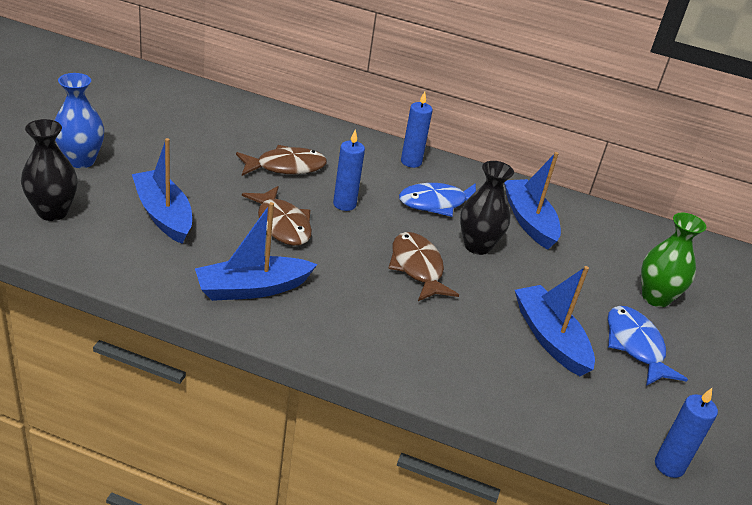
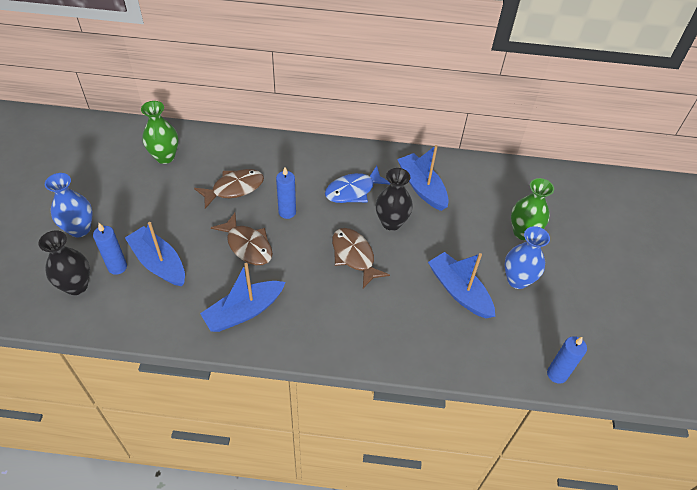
camera: 10 degrees left, 15 degrees up
(212, 119) = (165, 157): none -> green vase
(411, 162) = (324, 155): blue candle -> blue candle (117, 267)
(635, 346) = (517, 280): blue fish -> blue vase

